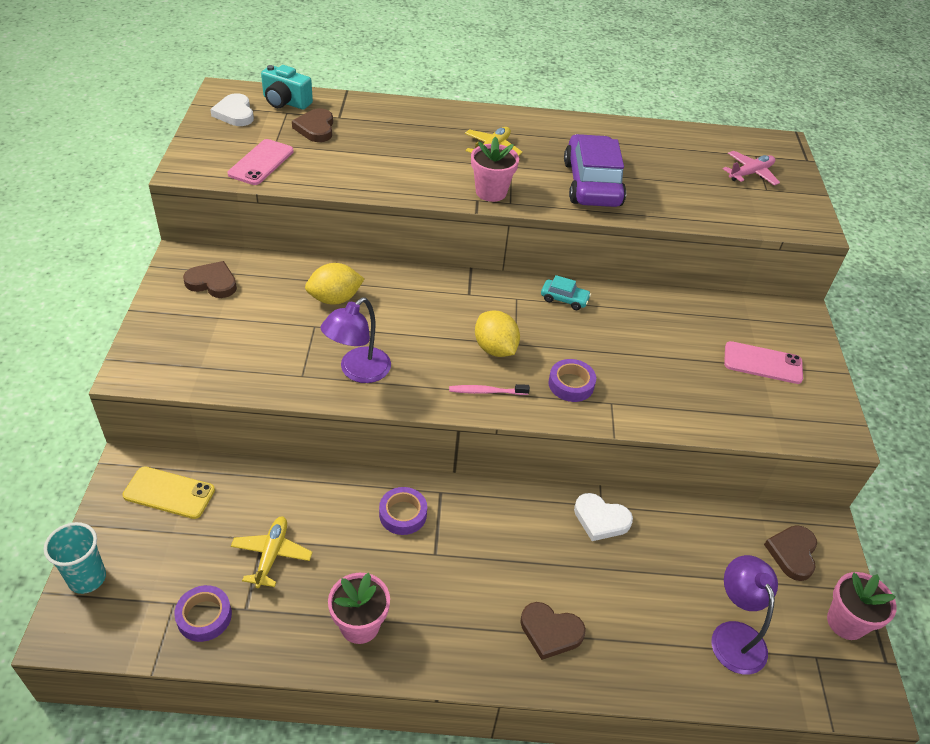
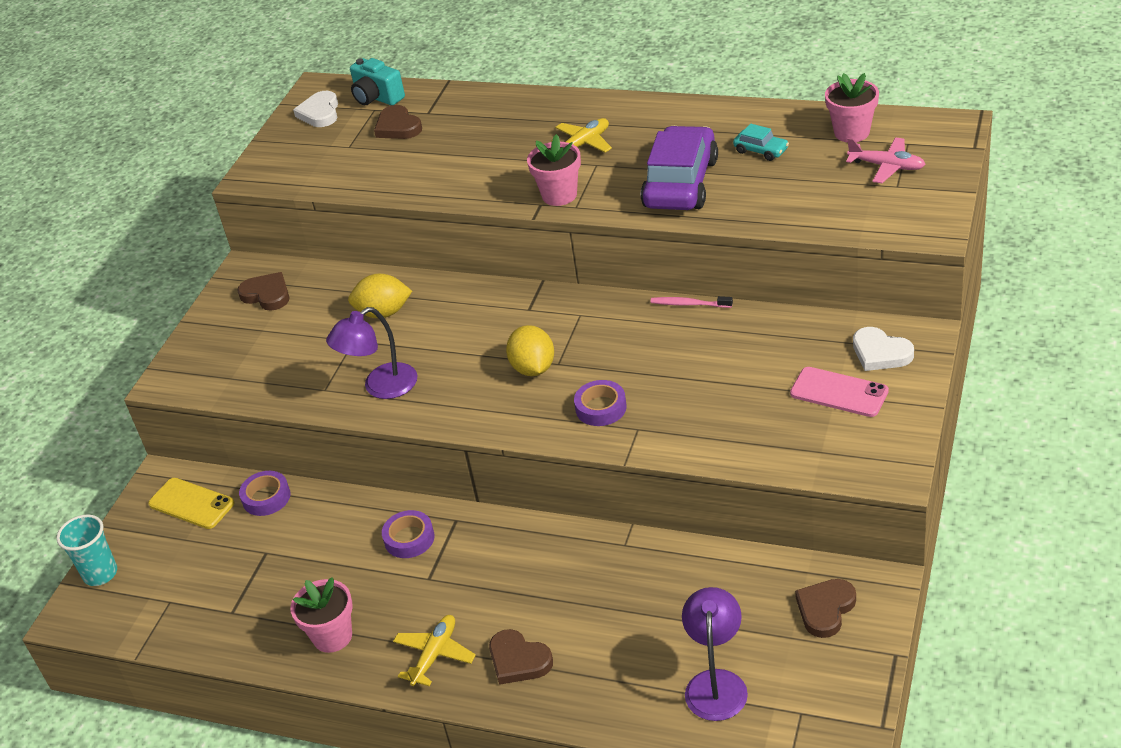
camera: 25 degrees right, 5 degrees down
(204, 616) = (193, 615): purple tape -> purple tape (266, 497)
(261, 162) = (328, 167): pink phone -> none
(271, 555) = (270, 567): yellow plane -> yellow plane (435, 655)
(316, 128) = (398, 127): brown heart -> brown heart turned 45 degrees counterclockwise
(486, 391) = (506, 412): pink toothbrush -> pink toothbrush (689, 304)
(564, 299) = (634, 316): turquoise car -> turquoise car (761, 150)
(601, 519) = (618, 558): white heart -> white heart (880, 353)
(750, 173) = (887, 166): pink plane -> pink plane turned 45 degrees clockwise
(846, 622) = (854, 683): pink flower pot -> pink flower pot (851, 132)

